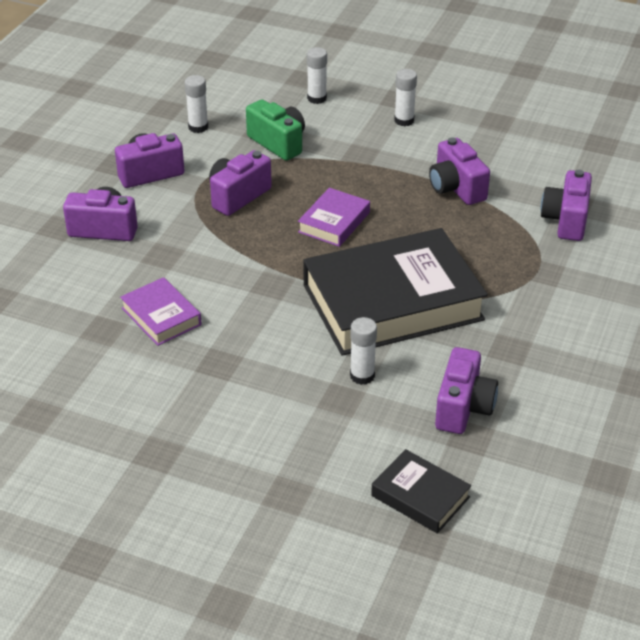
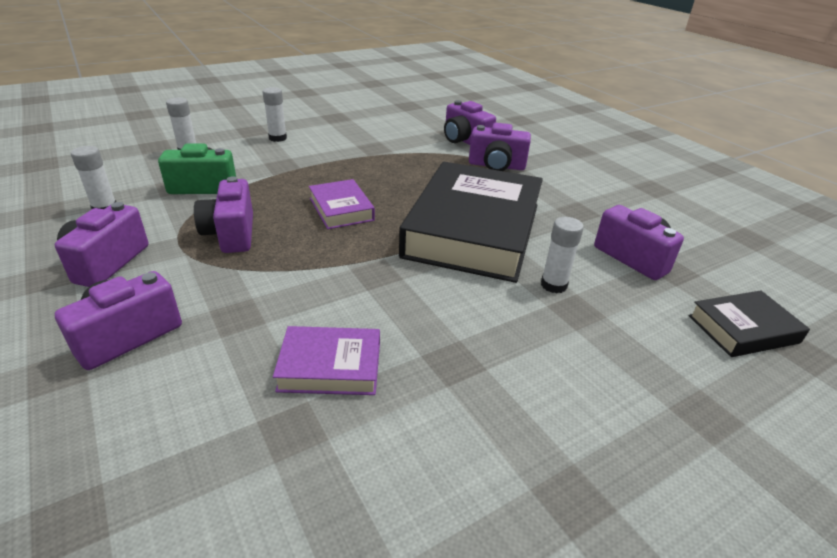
camera: 55 degrees left, 5 degrees down
(456, 188) = (379, 154): purple camera -> purple camera (496, 166)

